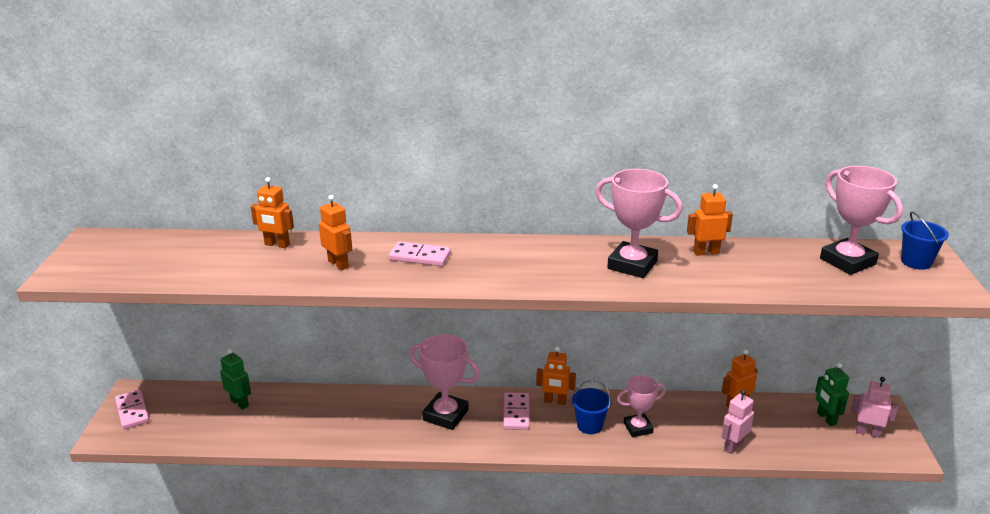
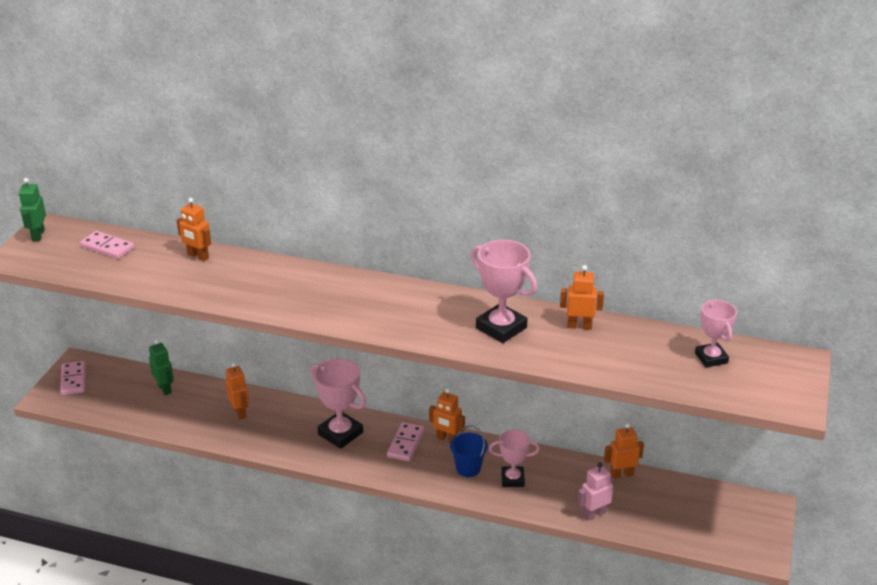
camera: 15 degrees right, 5 degrees up
(338, 264) = (241, 284): orange robot -> orange robot (240, 412)
(420, 256) = (315, 288): pink domino -> pink domino (107, 247)
(826, 418) = (703, 505): green robot -> green robot (38, 235)
(847, 261) = (711, 358): pink trophy -> pink trophy, size x0.65
(867, 432) = (737, 526): pink robot -> none
(916, 262) = (780, 370): blue bucket -> none

